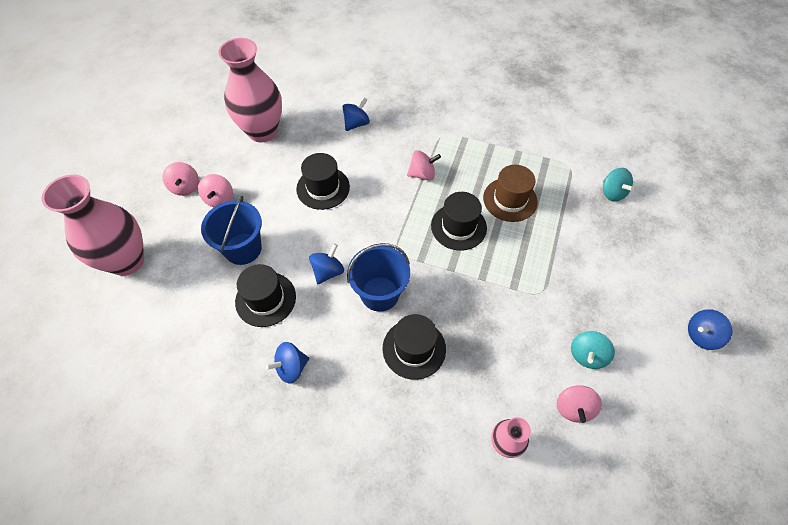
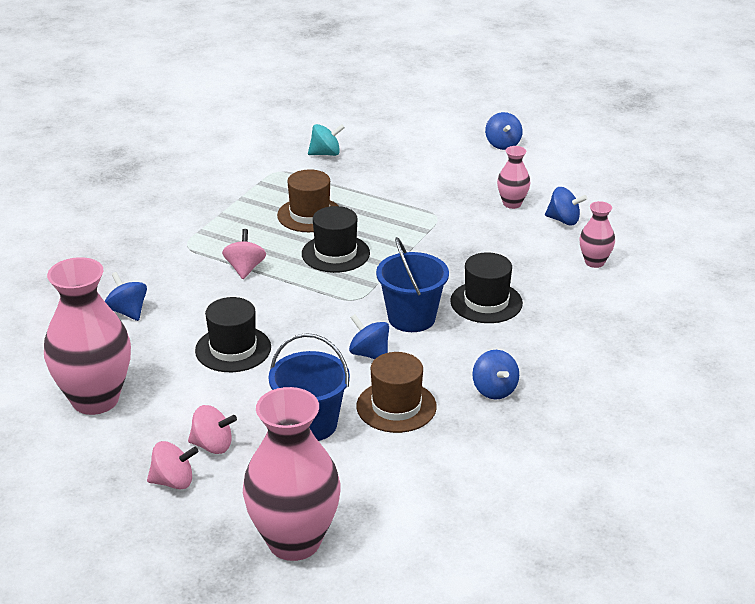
camera: 80 degrees left, 25 degrees down
(265, 299) = (396, 406): black hat -> brown hat
(573, 408) = (563, 220): pink spinning top -> blue spinning top
(587, 355) = (512, 204): turquoise spinning top -> pink vase

